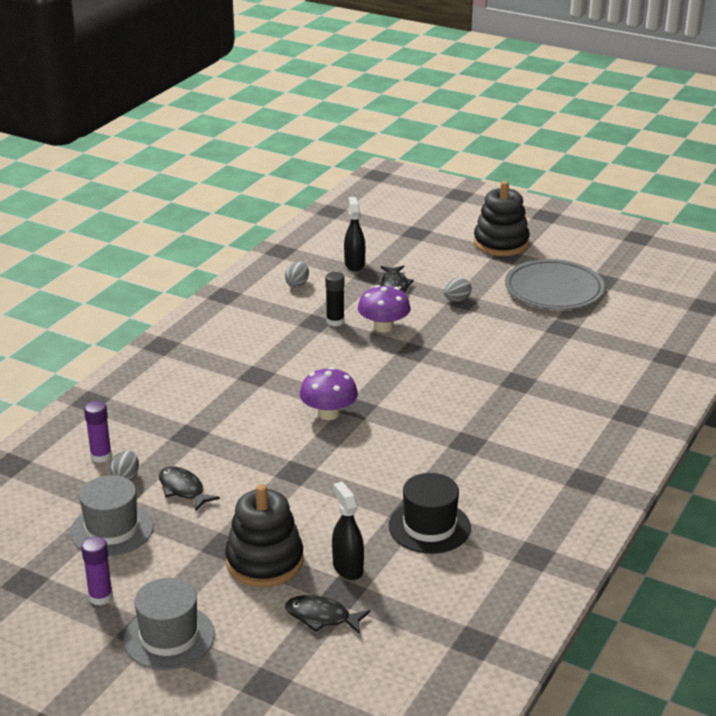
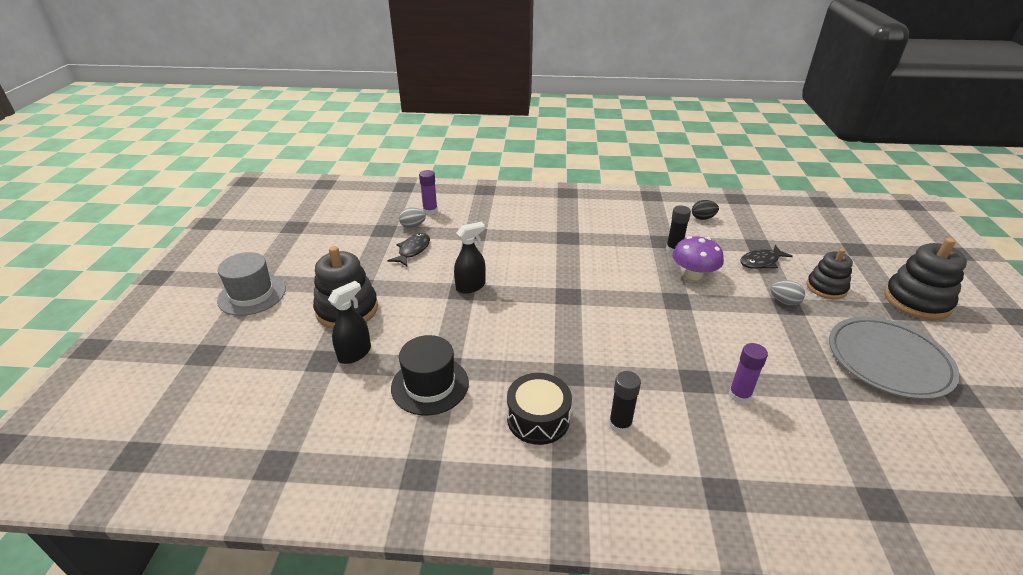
camera: 65 degrees right, 5 degrees up
(100, 597) = (287, 256): purple glue stick -> purple glue stick (739, 395)
(112, 529) = (357, 238): grey hat -> none
(297, 284) = (702, 218): grey egg -> black egg
(322, 617) = (289, 358): black fish -> none
(329, 414) = (548, 283): purple mushroom -> none
(354, 264) = (764, 234): black spray bottle -> black spray bottle (471, 286)
(454, 272) = (826, 288): none -> black stacking toy
(510, 475) = (538, 418): none -> black drum
(542, 436) = (620, 424): none -> black glue stick

